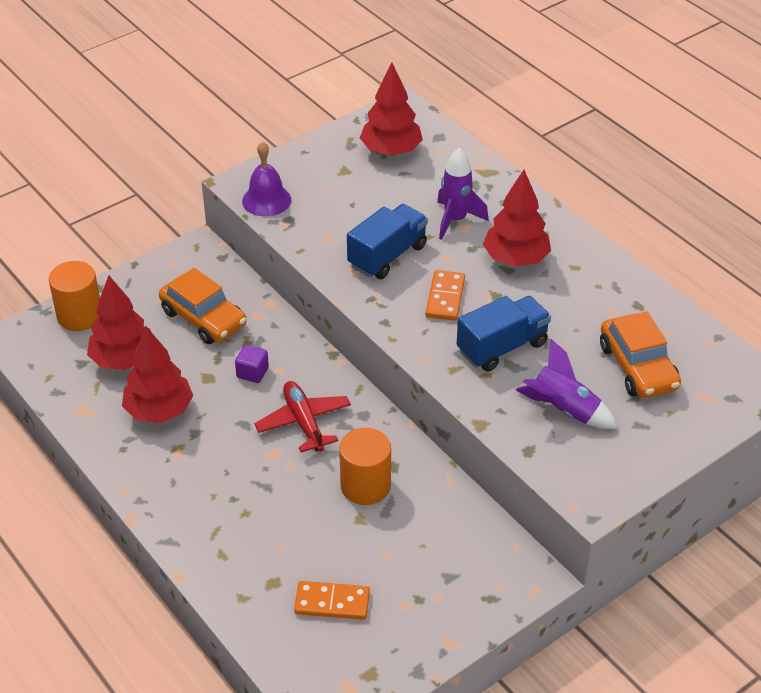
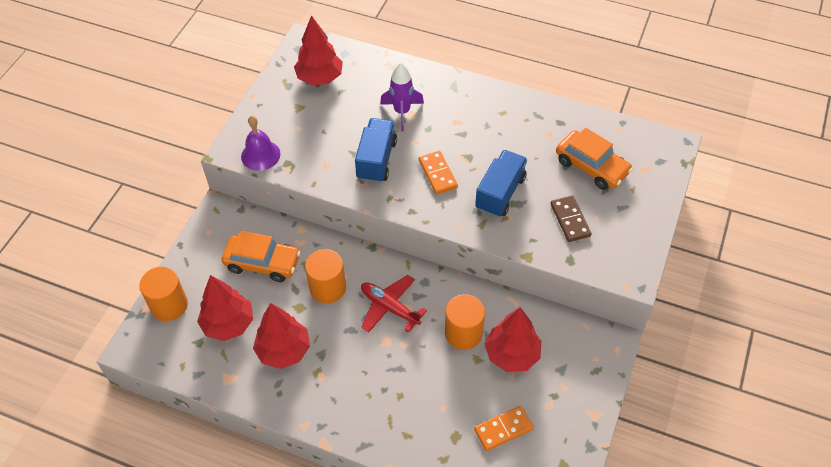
camera: 30 degrees left, 10 degrees up
(252, 372) = (328, 288): purple cube -> orange cylinder
(515, 259) = (461, 124): red tree -> red tree (512, 354)
(563, 410) = (570, 220): purple rocket -> brown domino

